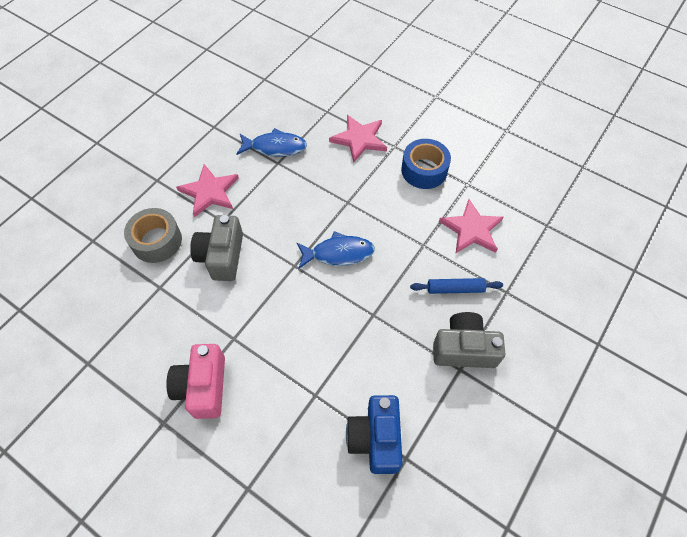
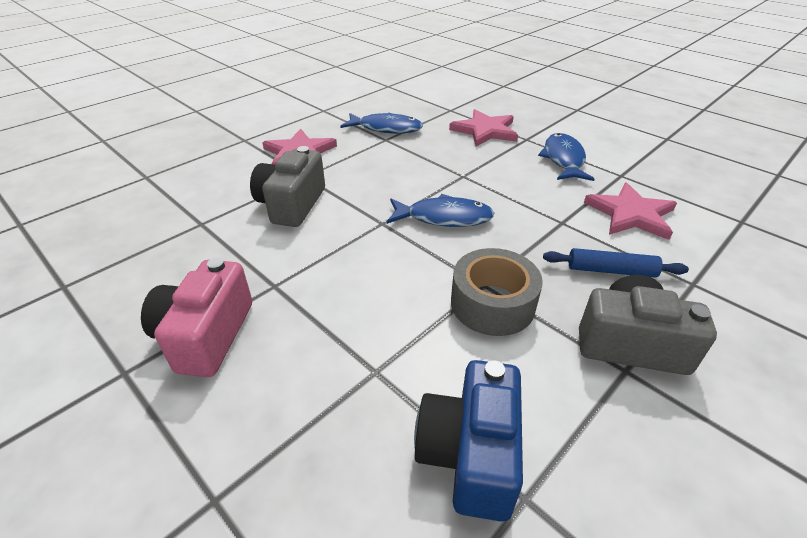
camera: 10 degrees right, 20 degrees down
(157, 241) = (219, 184): grey tape -> grey tape (492, 304)
(424, 170) = (563, 159): blue tape -> blue fish

